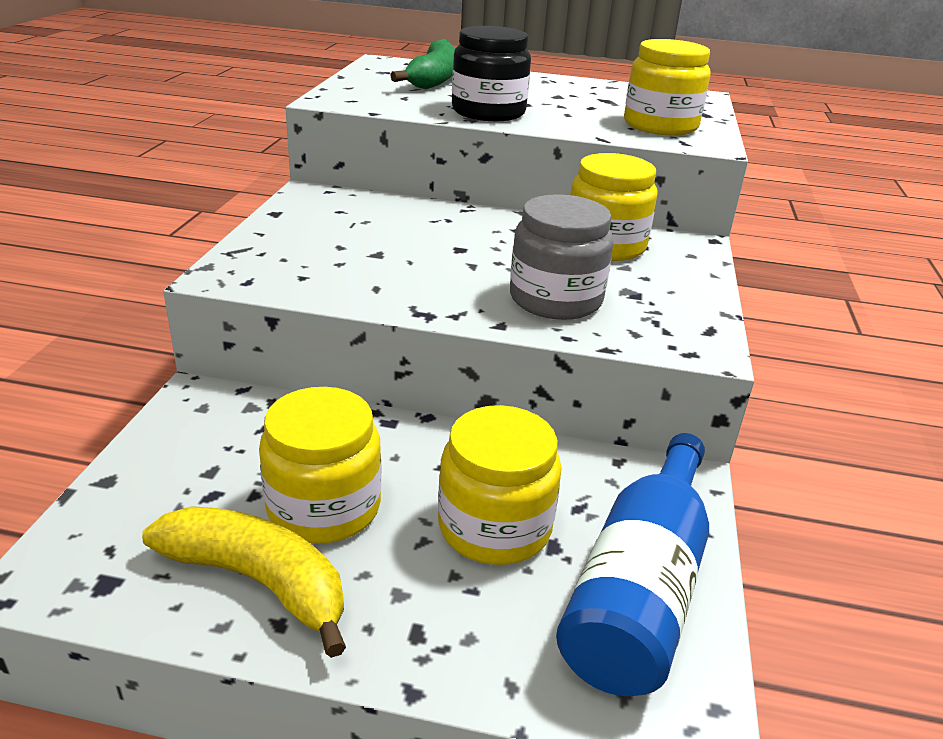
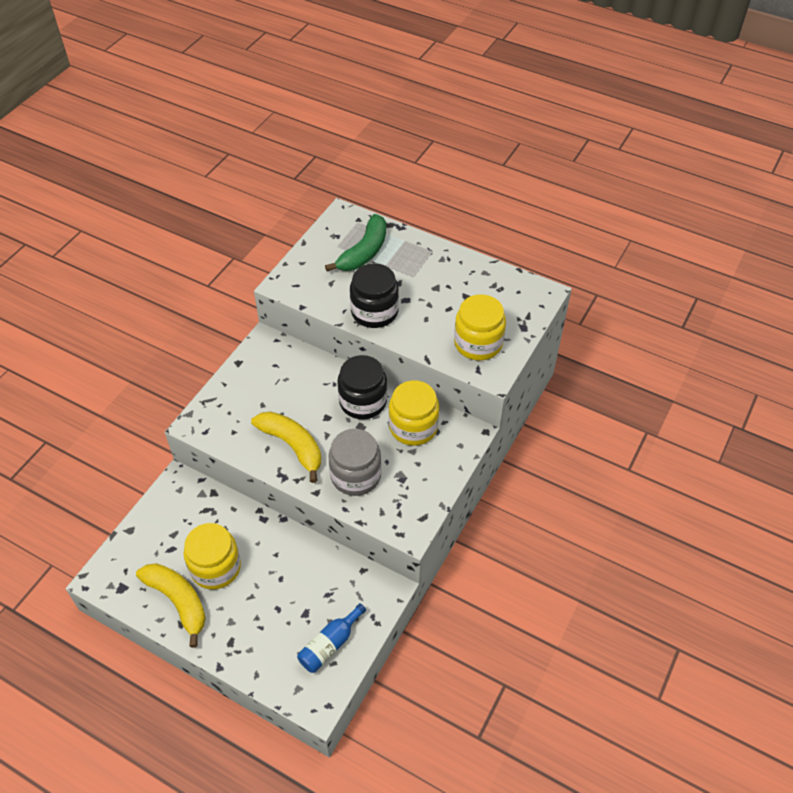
camera: 20 degrees right, 20 degrees up
(421, 281) = (292, 446): none -> yellow banana
(494, 527) = (284, 596): yellow jar -> none
(506, 230) = (363, 401): none -> black jar
(639, 588) = (330, 644): blue bottle -> blue bottle, size x0.57

